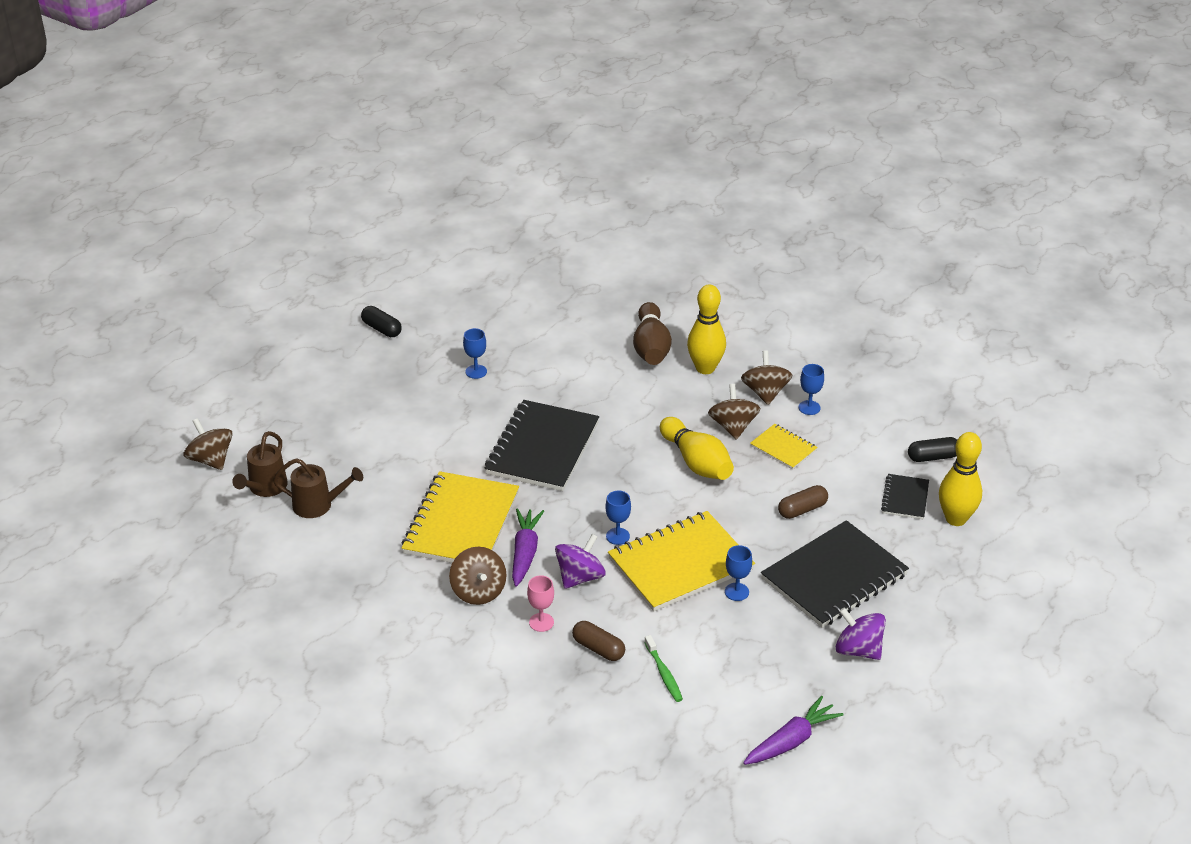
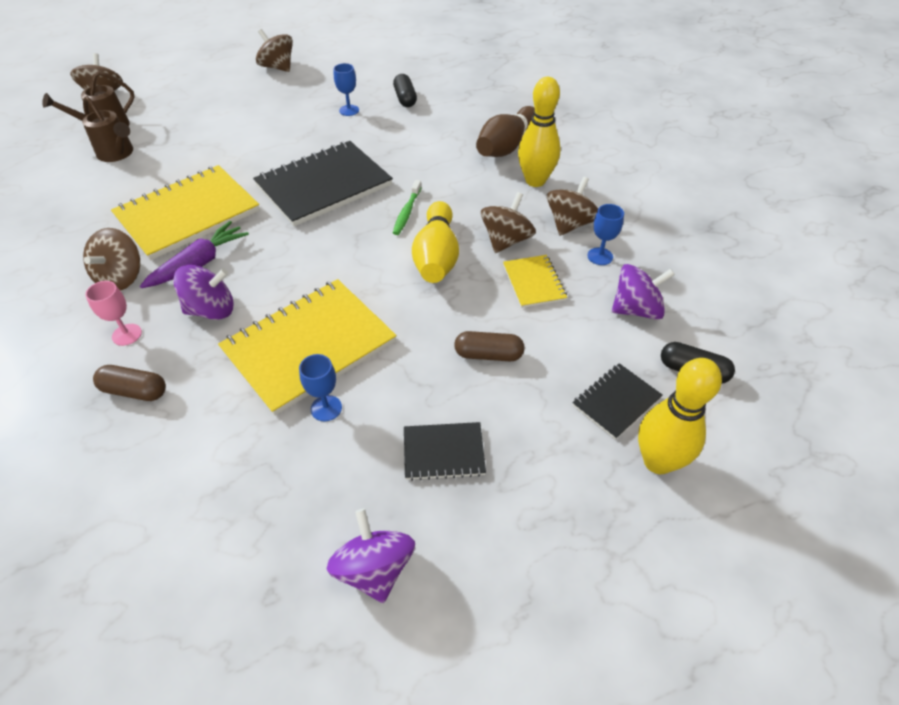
camera: 35 degrees right, 10 degrees up
(347, 356) = (278, 67): none -> brown spinning top
(382, 329) = (323, 60): black capsule -> black capsule (405, 98)
(598, 648) = (135, 391): brown capsule -> brown capsule turned 60 degrees counterclockwise
(617, 536) = (289, 289): blue goblet -> none
(664, 674) = (152, 458): green toothbrush -> green toothbrush (407, 212)
(680, 564) = (309, 346): yellow notebook -> yellow notebook turned 45 degrees counterclockwise
(791, 741) = (164, 650): purple carrot -> none
(834, 577) = (443, 452): black notebook -> black notebook, size x0.49
(866, 434) = (636, 309): none -> purple spinning top

